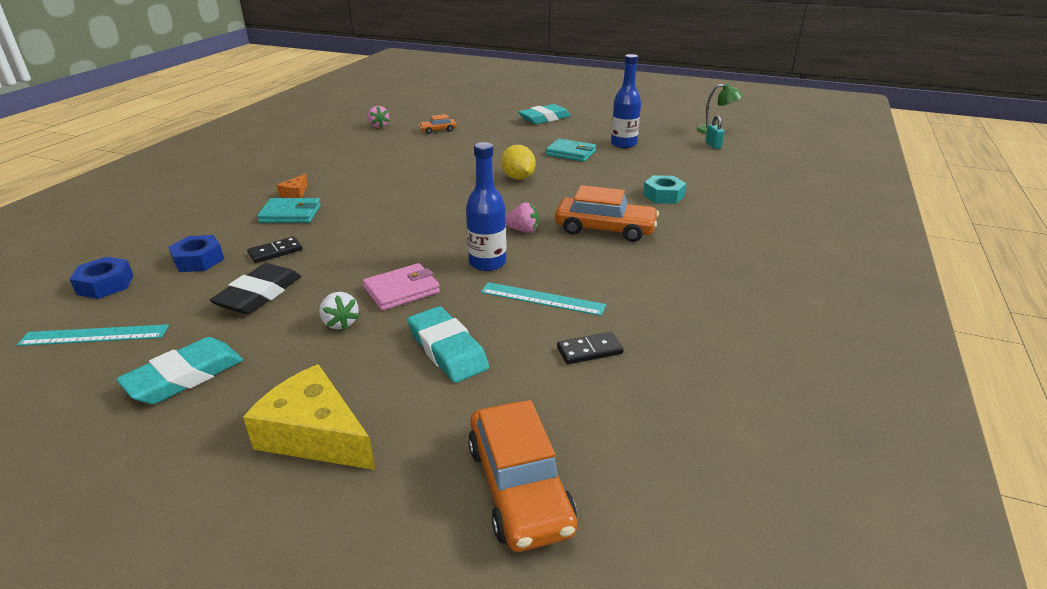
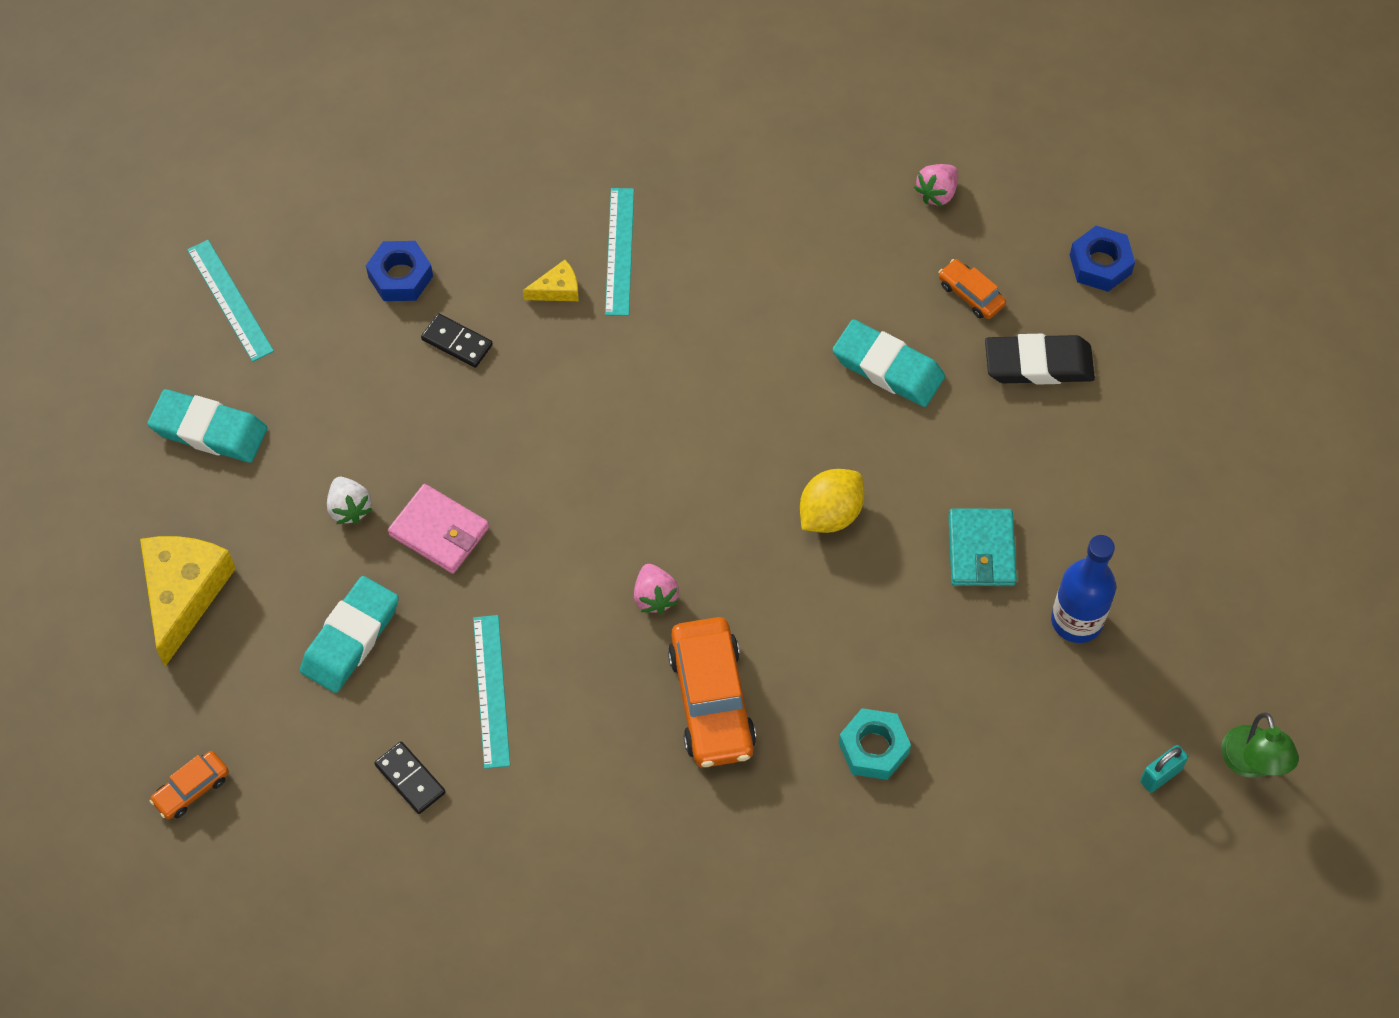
camera: 65 degrees right, 30 degrees up
(105, 284) = (312, 229): blue nut -> blue nut (1100, 264)
(259, 294) = (364, 392): black eraser -> black eraser (1038, 364)
(290, 214) = (557, 289): turquoise wallet -> yellow cheese
(295, 193) = (619, 251): orange cheese -> turquoise ruler
(340, 323) = (349, 508): white strawberry -> white strawberry turned 60 degrees counterclockwise
(487, 263) = (545, 593): blue bottle -> none
(519, 487) = (191, 789): orange car -> orange car, size x0.51
(544, 118) = (1139, 437): turquoise eraser -> turquoise eraser (888, 368)

